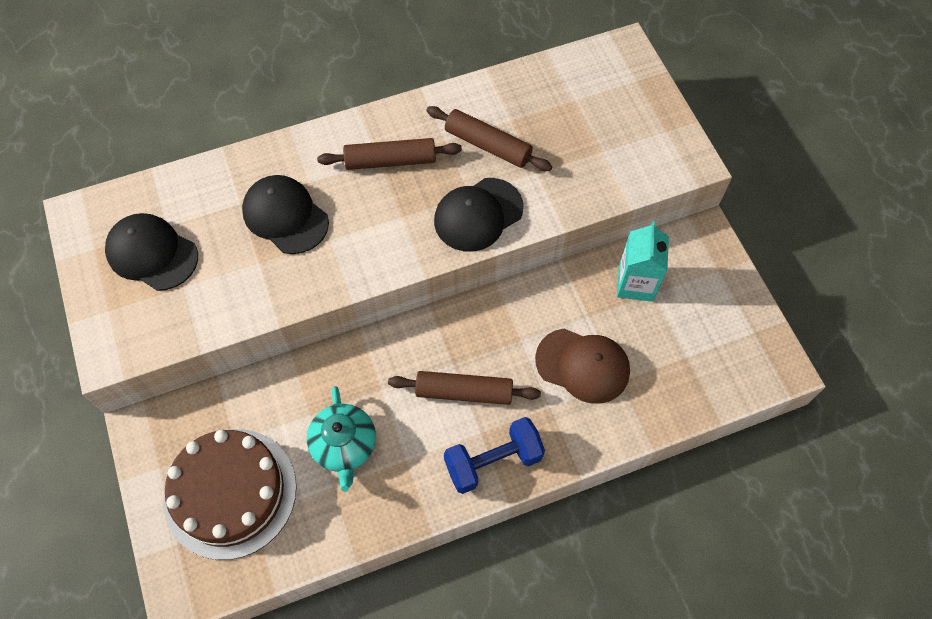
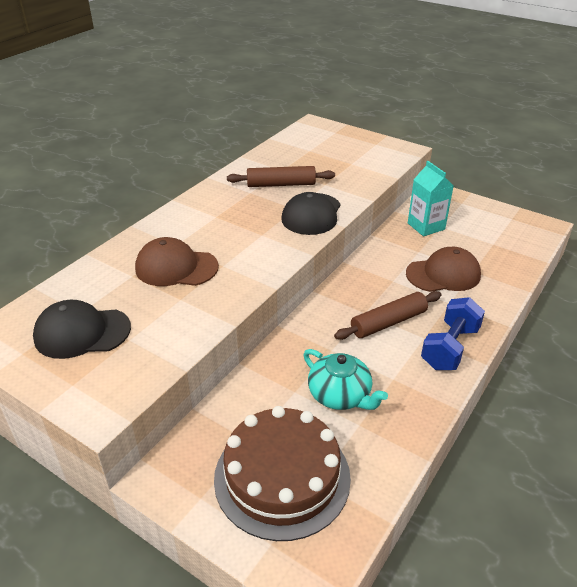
camera: 35 degrees left, 25 degrees down
(285, 216) = (176, 267): black cap -> brown cap
(390, 161) = (224, 213): brown rolling pin -> none

